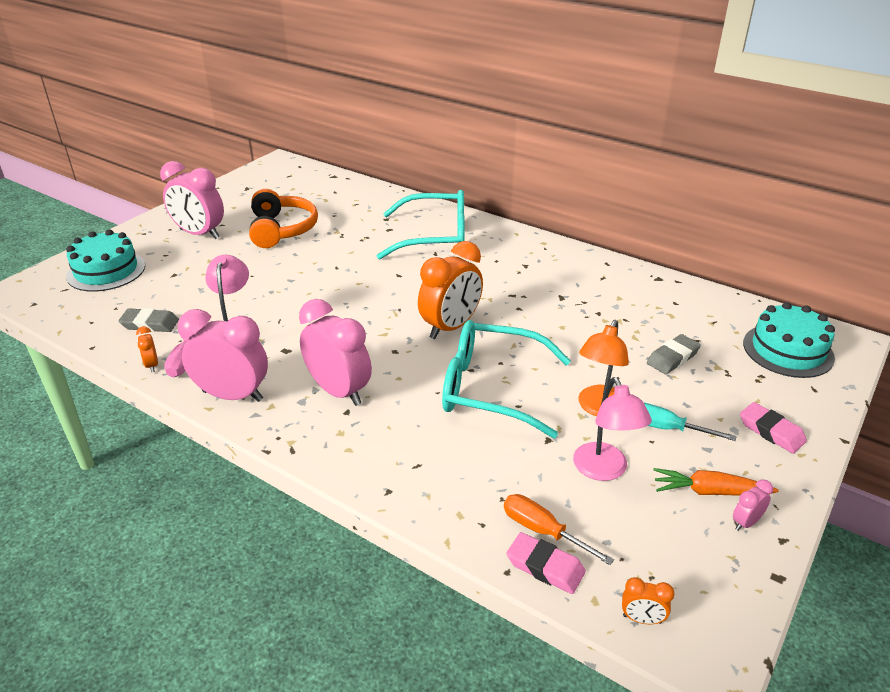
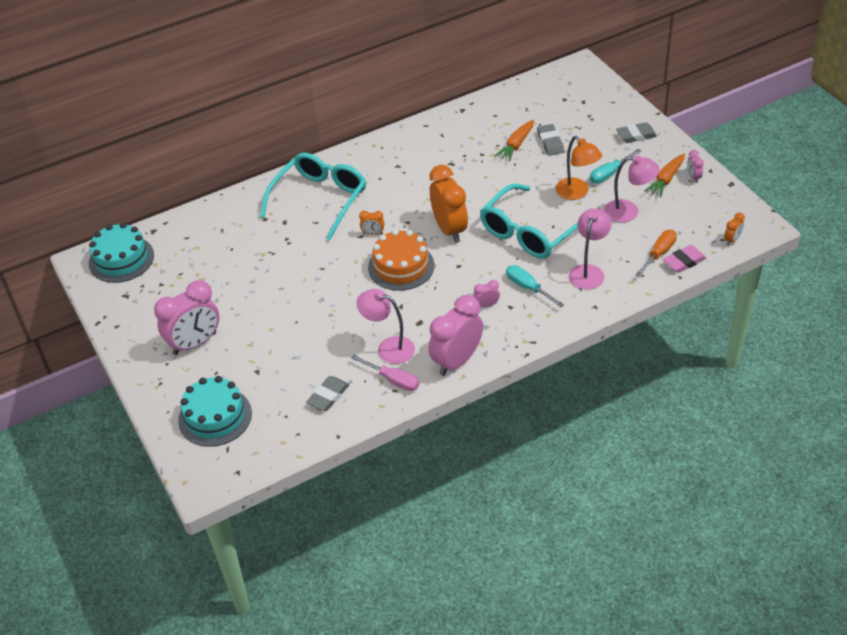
camera: 60 degrees left, 10 degrees up
(152, 365) = (389, 401): orange clock -> orange clock (373, 234)
(282, 229) = (231, 287): orange headphones -> none
(339, 391) = (486, 305): pink clock -> pink clock, size x0.43
(368, 312) = (401, 266): none -> orange cake
(389, 416) = (527, 287): none -> turquoise screwdriver
(454, 464) = (588, 271): none -> pink lamp
(542, 530) = (659, 253): orange screwdriver -> orange screwdriver turned 150 degrees clockwise
(640, 333) = (516, 145): none -> orange carrot
(771, 431) = (636, 135): pink eraser -> grey eraser
(788, 350) = (573, 93): turquoise cake -> turquoise cake (121, 259)

